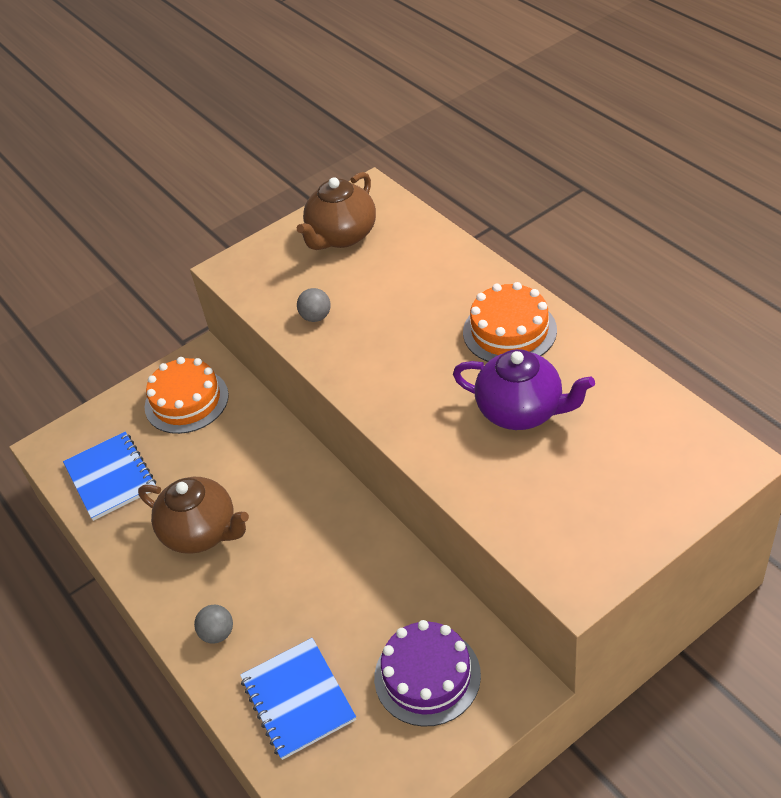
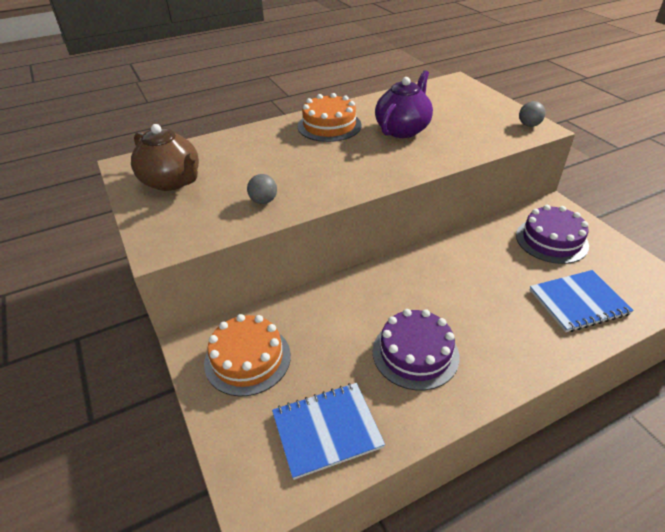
camera: 85 degrees left, 5 degrees down
(201, 532) = (415, 353): brown teapot -> purple cake
(217, 633) = (523, 346): grey ball -> grey ball (529, 125)

